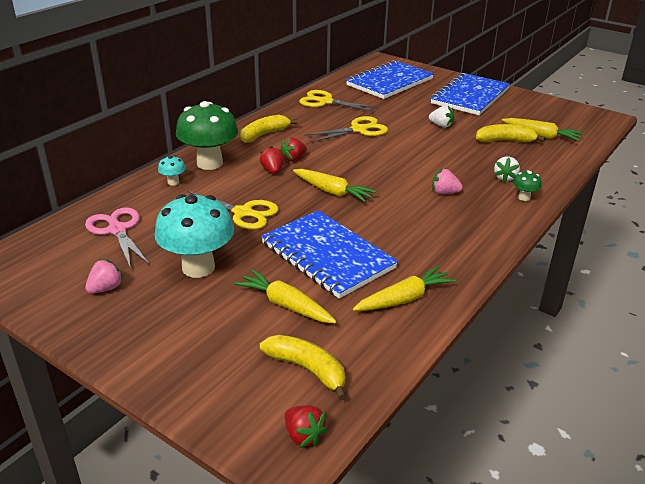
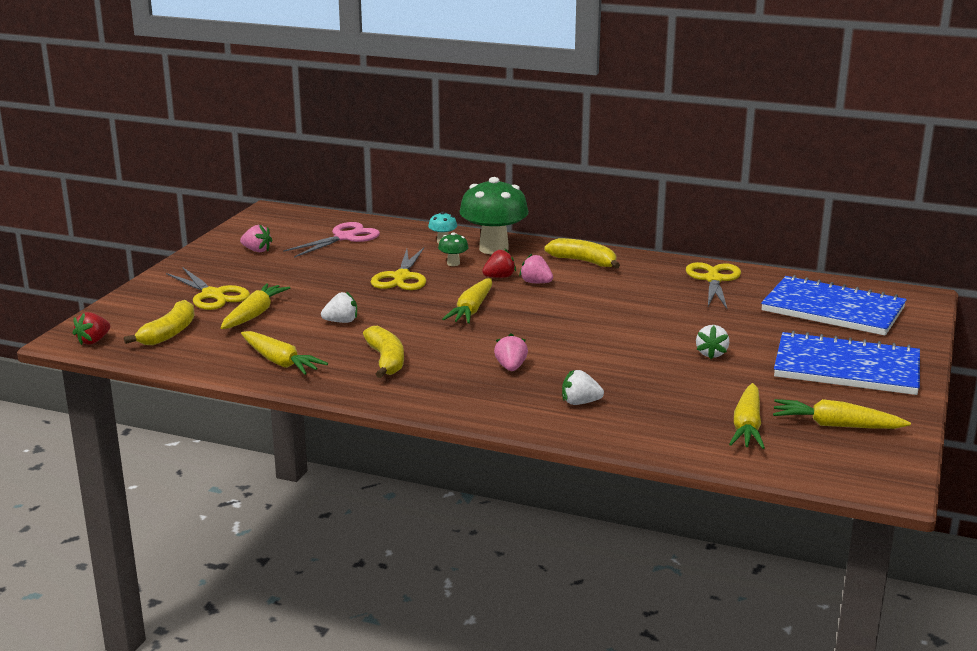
camera: 75 degrees right, 10 degrees down
(198, 267) = (299, 275): turquoise mushroom -> none
(293, 158) = (536, 283): red strawberry -> pink strawberry
(327, 255) = (341, 322): blue notebook -> white strawberry
(359, 130) = (646, 307): yellow scissors -> yellow scissors (213, 295)
(505, 141) = (701, 400): yellow banana -> yellow banana (386, 360)
(524, 198) = (531, 416): green mushroom -> green mushroom (453, 263)
(541, 114) = (836, 425): none -> yellow carrot

